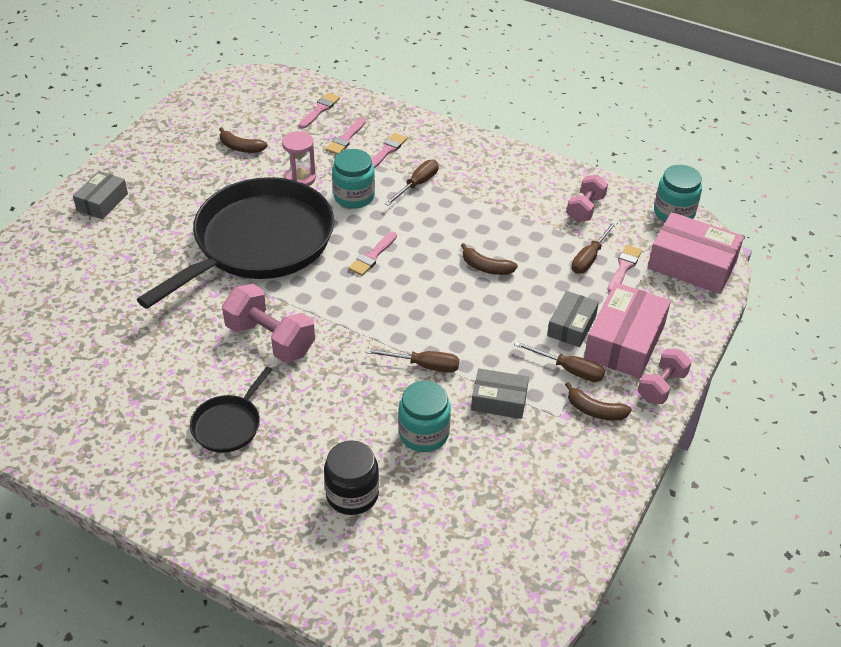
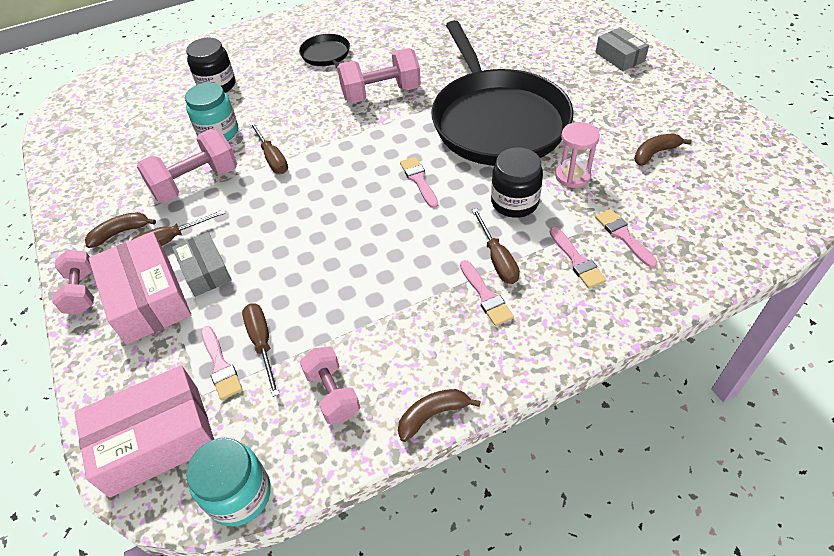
camera: 130 degrees right, 5 degrees up
(320, 109) = (698, 237): pink brush -> pink brush (486, 296)
(354, 196) = (514, 202): turquoise jar -> black jar
(424, 365) = (272, 158): brown screwdriver -> brown screwdriver turned 75 degrees counterclockwise
(486, 267) = (332, 250): brown banana -> brown banana (432, 415)
(499, 400) = (196, 183): grey box -> pink dumbbell

